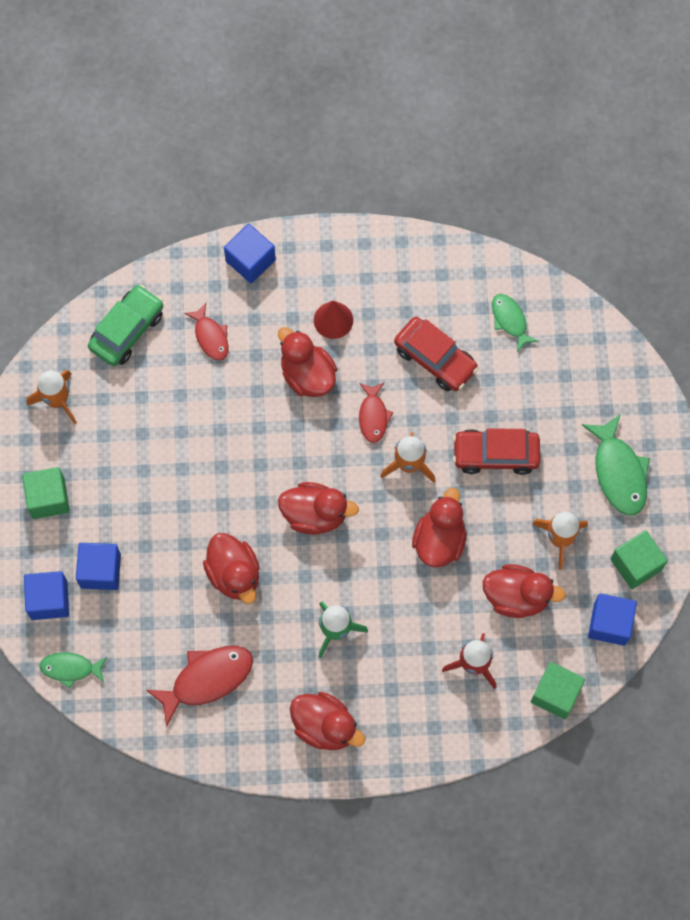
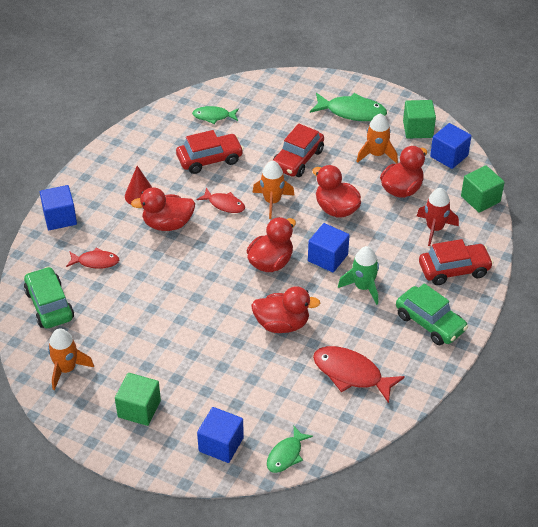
camera: 60 degrees left, 25 degrees down
(100, 571) = (221, 401): blue cube -> blue cube (327, 258)
(207, 679) = (351, 374): red fish -> red fish turned 60 degrees counterclockwise
(325, 726) = (430, 323): red duck -> green car
(420, 716) = (454, 270): none -> red car

